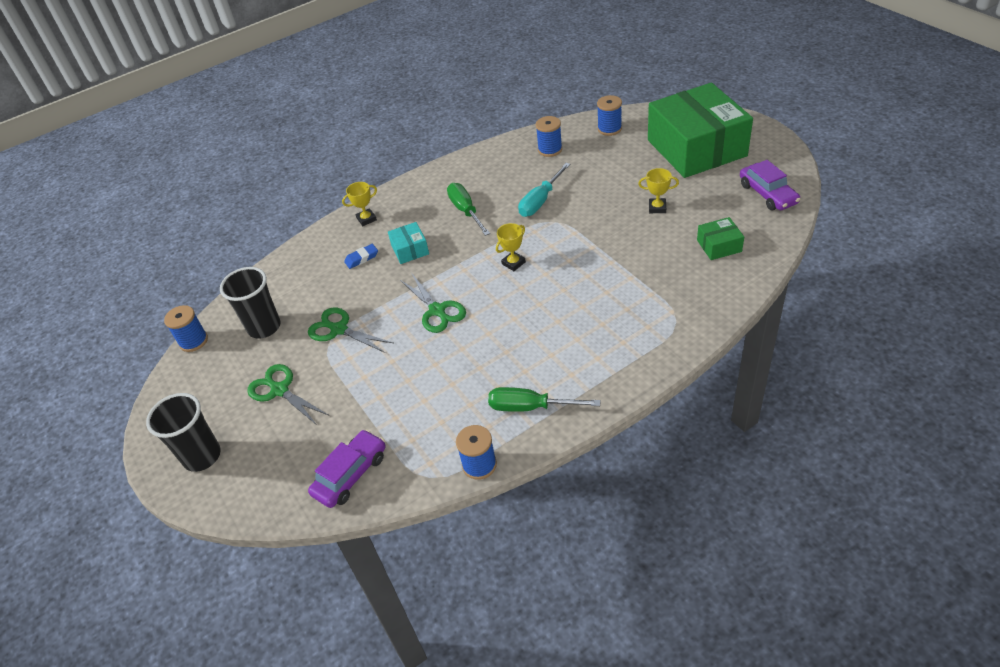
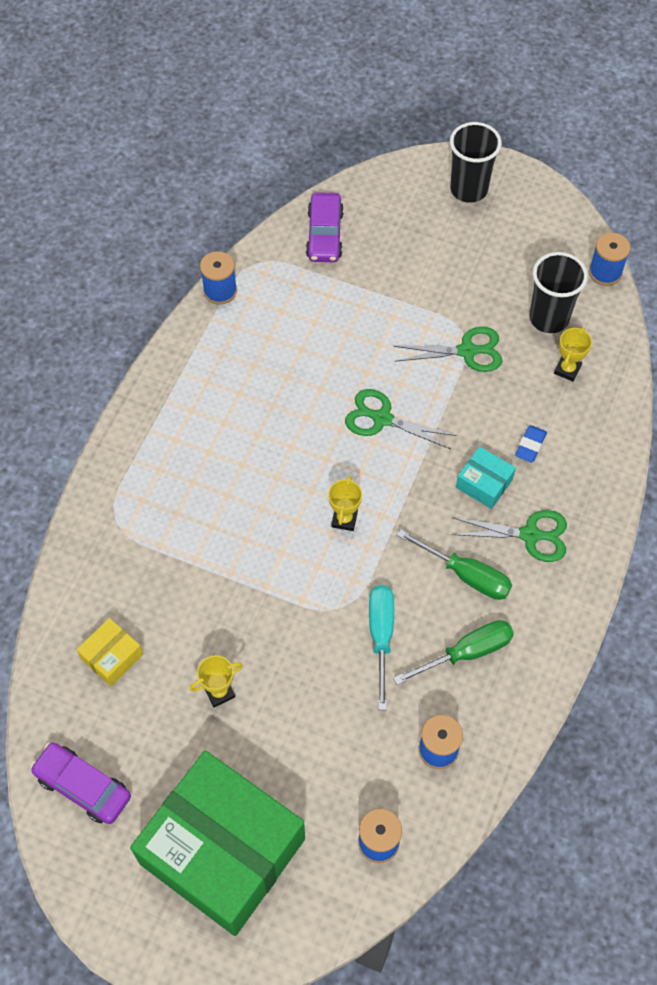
camera: 140 degrees right, 15 degrees up
(279, 390) = (462, 269): green scissors -> green scissors (530, 535)
(366, 219) = (582, 504): yellow trophy -> yellow trophy (567, 369)
(530, 407) = (209, 360): green screwdriver -> green screwdriver (467, 652)
(719, 246) = (112, 657): green box -> yellow box

